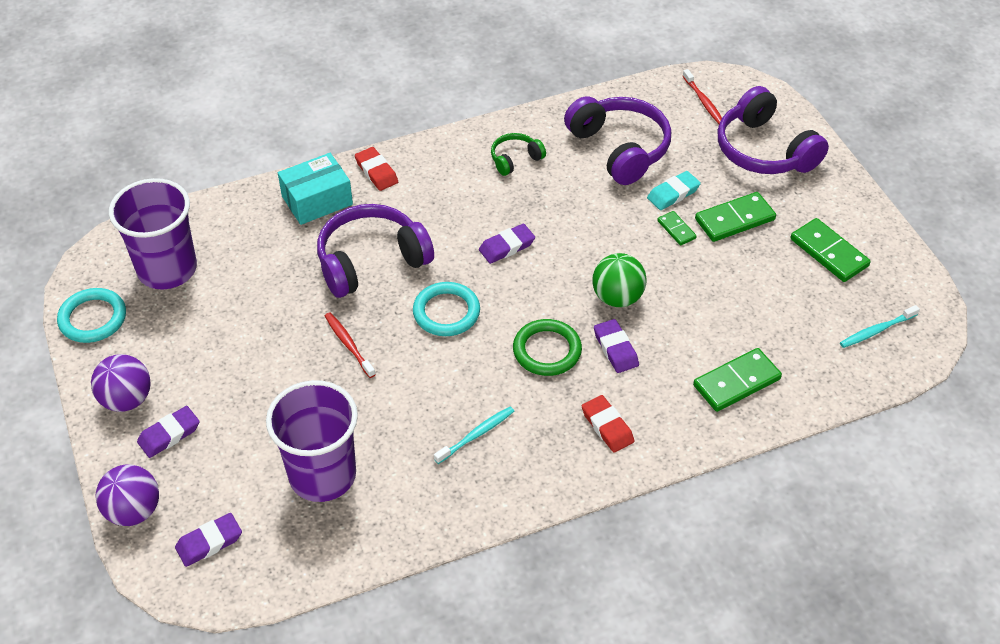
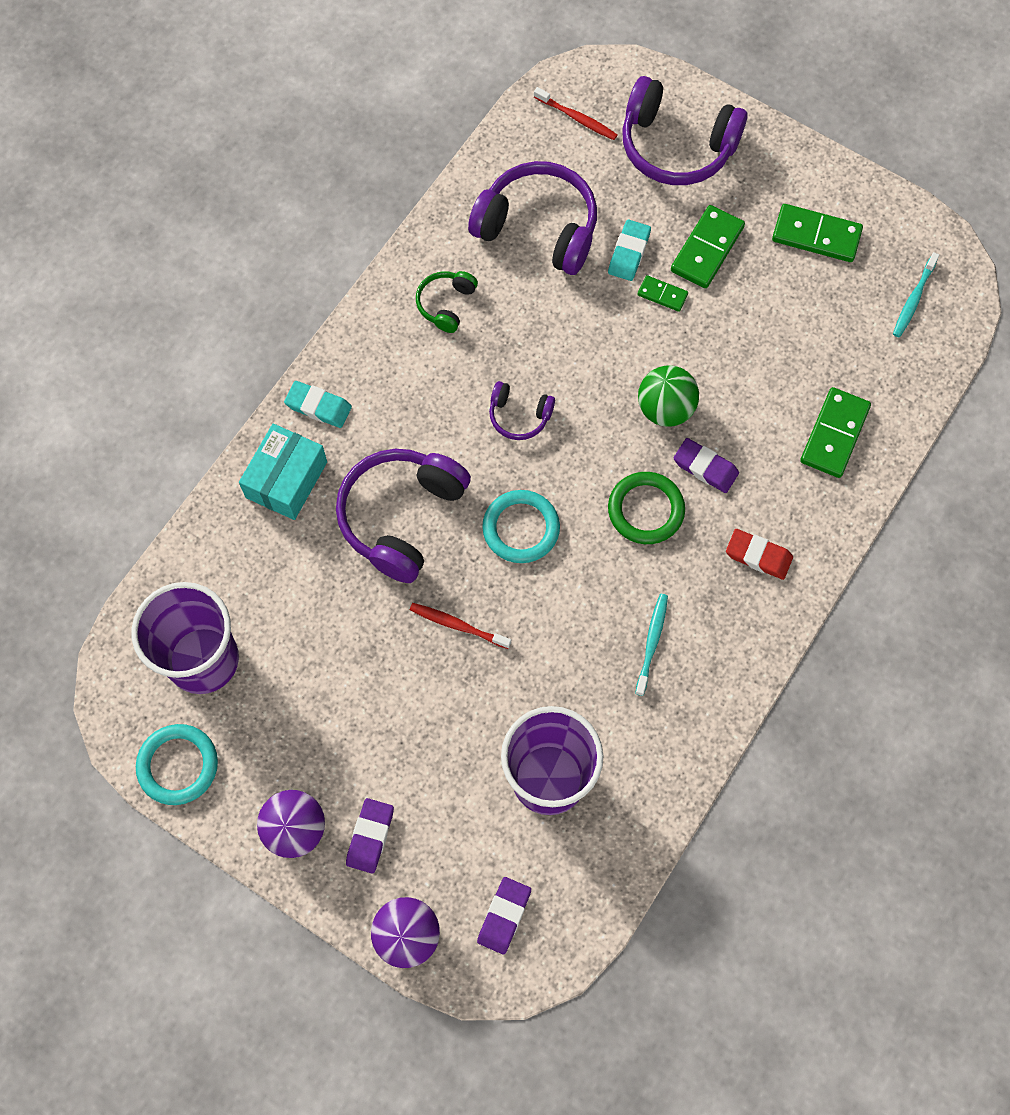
camera: 35 degrees left, 20 degrees up
(376, 172) = (318, 406): red eraser -> turquoise eraser
(507, 247) = (519, 416): purple eraser -> purple headphones

